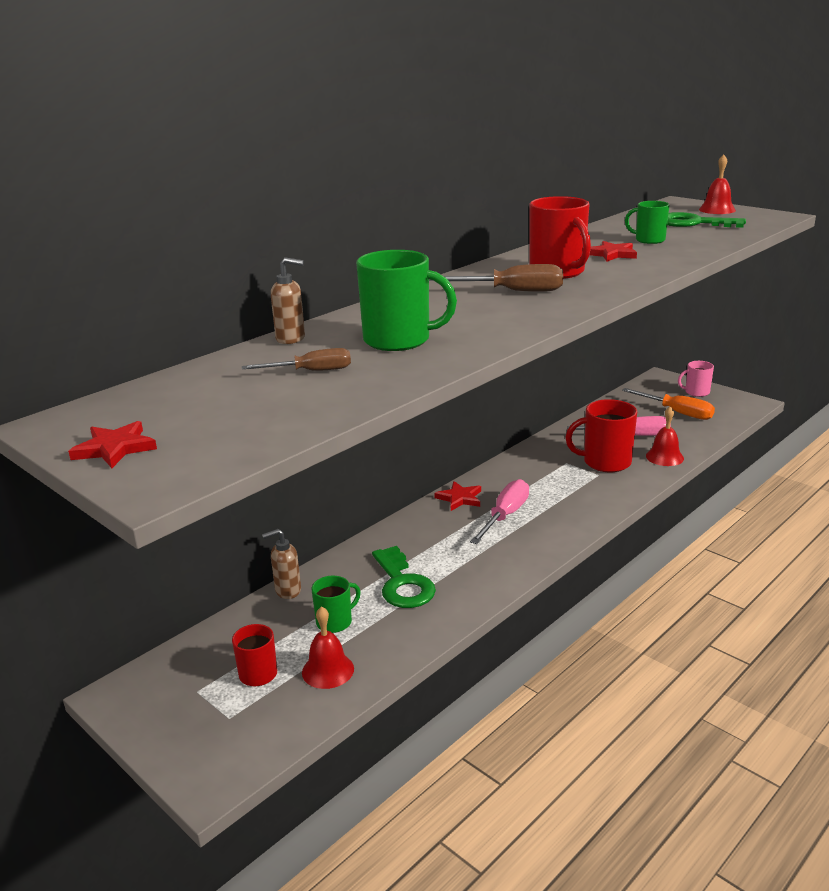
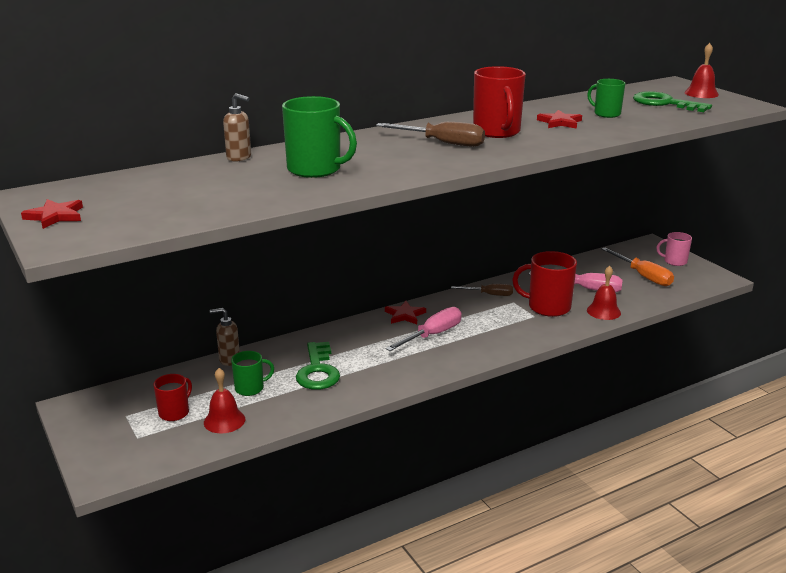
camera: 15 degrees right, 0 degrees up
(311, 371) = (230, 183): brown screwdriver -> brown screwdriver (489, 294)

